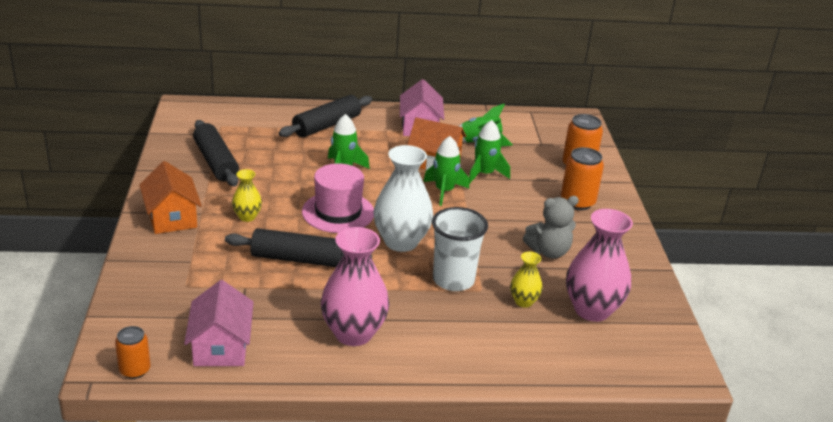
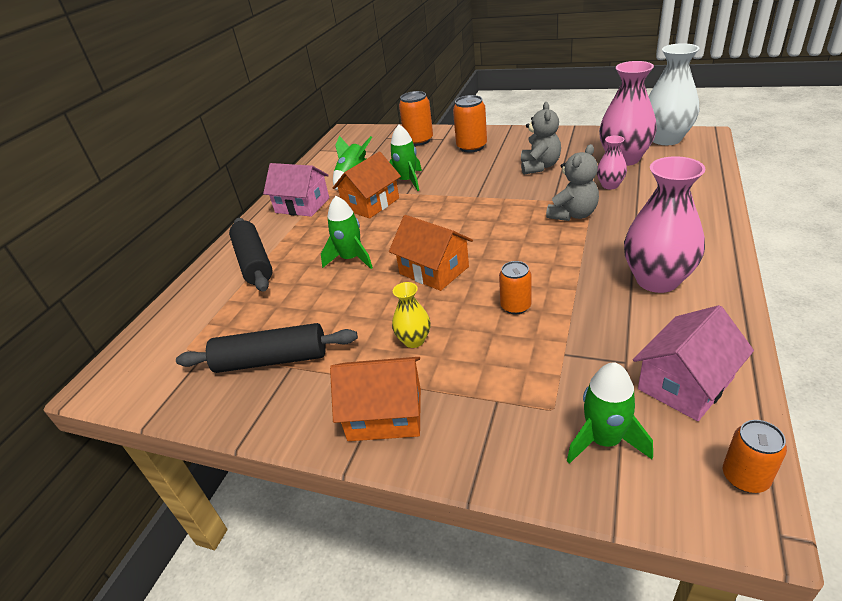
camera: 60 degrees left, 5 degrees up
(221, 346) = (685, 383): pink house -> pink house turned 60 degrees counterclockwise
(298, 259) = (515, 306): black rolling pin -> orange can
(338, 212) = (434, 270): pink hat -> orange house
(401, 242) = (503, 236): white vase -> white vase (666, 139)
(444, 191) = (425, 204): green rocket -> green rocket (604, 440)
(453, 280) = (573, 215): white cup -> grey teddy bear
(523, 301) = (610, 185): yellow vase -> pink vase

